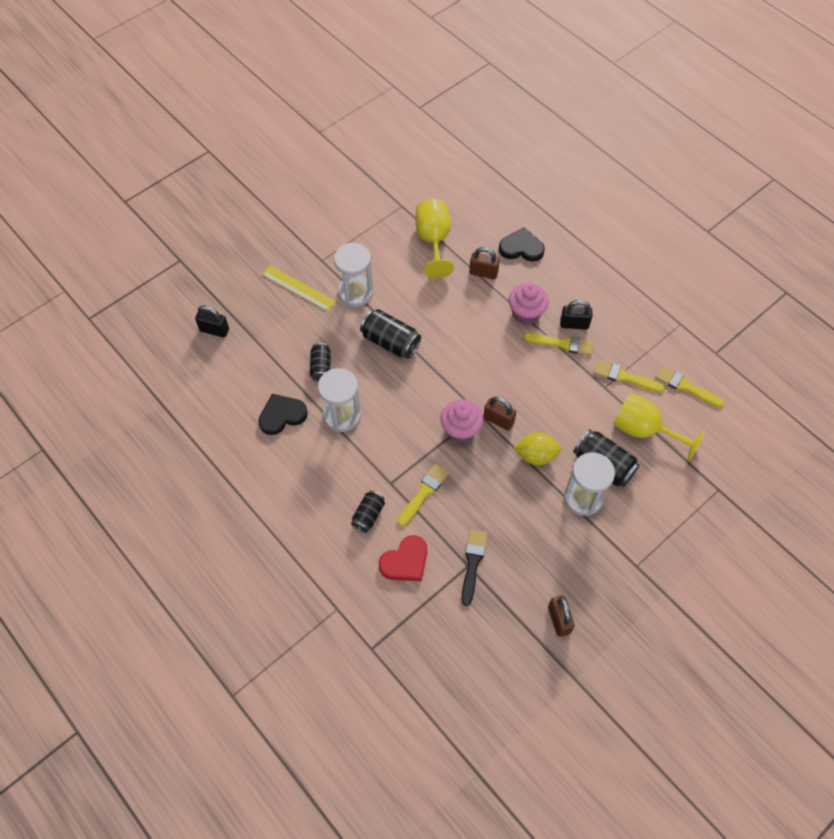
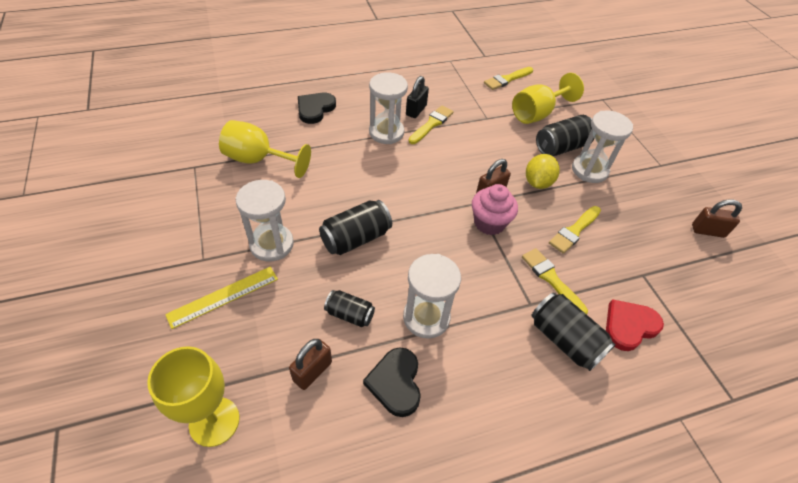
camera: 70 degrees left, 10 degrees down
(214, 330) = (214, 421): black padlock -> yellow goblet
(368, 515) = (565, 340): black can -> black can, size x1.61
(405, 561) = (629, 326): red heart -> red heart turned 105 degrees counterclockwise
(473, 563) = (641, 270): black brush -> none
(483, 273) = (323, 141): brown padlock -> brown padlock (312, 371)
(526, 313) = (386, 132): pink cupcake -> white hourglass
(624, 377) = (483, 104): yellow brush -> yellow brush (574, 231)

